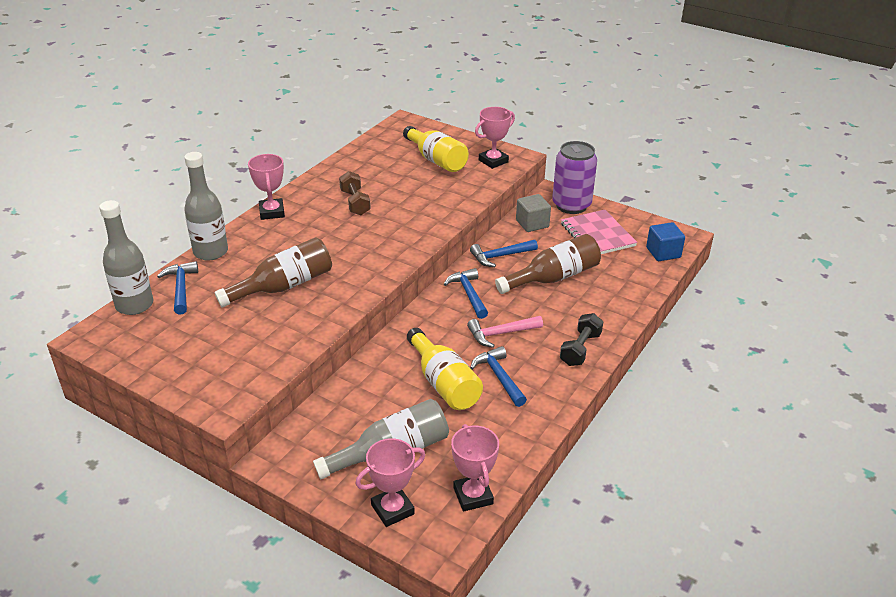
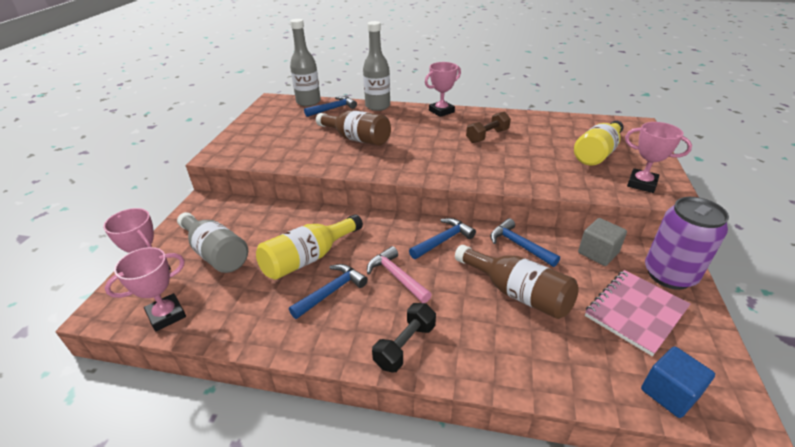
camera: 70 degrees right, 0 degrees up
(580, 349) = (405, 346): black dumbbell -> black dumbbell turned 60 degrees counterclockwise

